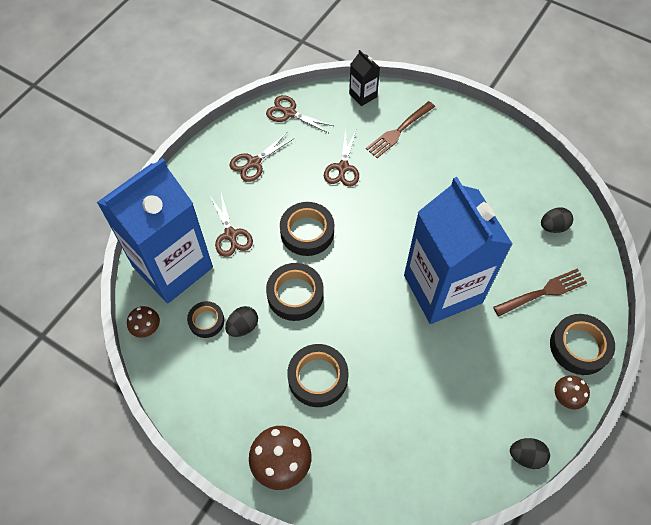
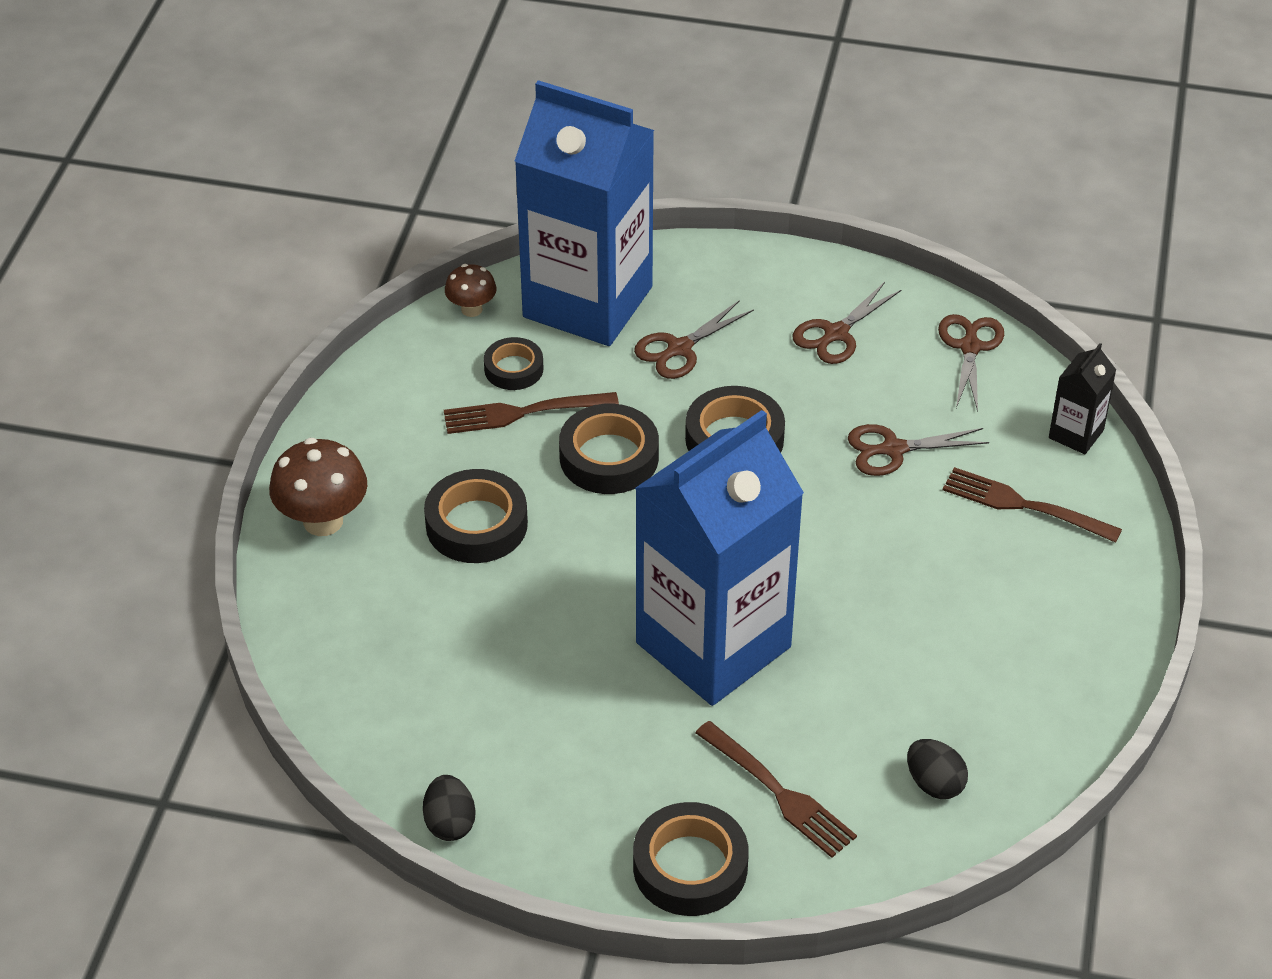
camera: 70 degrees right, 15 degrees down
(243, 327) = (523, 413): black egg -> brown fork
(254, 162) = (836, 334): brown scissors -> brown scissors turned 75 degrees counterclockwise
(566, 397) = (580, 862): brown mushroom -> none

